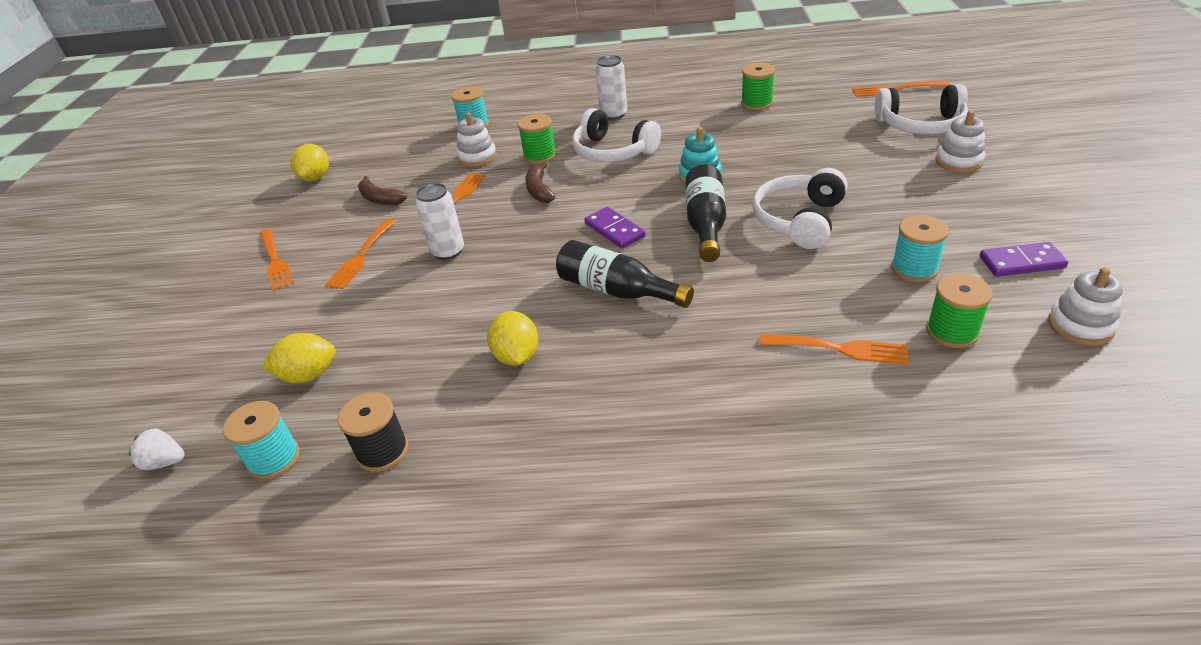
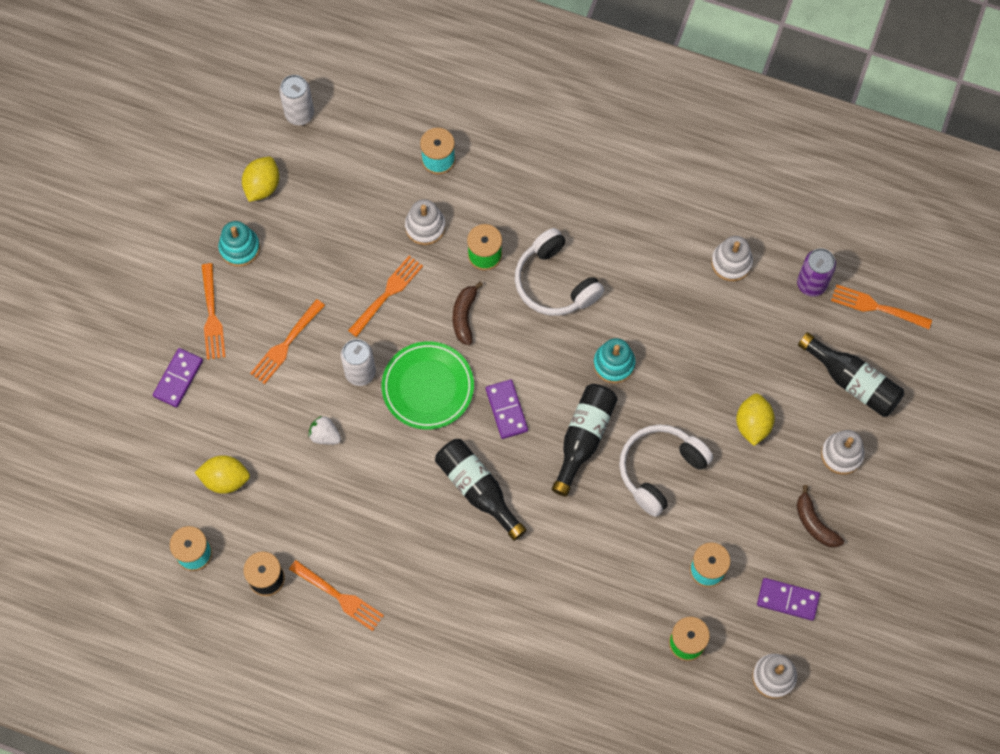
camera: 15 degrees right, 30 degrees up
(165, 462) = (120, 524): white strawberry -> white strawberry (325, 435)
(240, 314) = (178, 378): none -> purple domino
(299, 214) = (239, 248): none -> turquoise stacking toy
(380, 199) = (318, 258): brown banana -> brown banana (814, 523)
(517, 356) = (379, 528): yellow lemon -> yellow lemon (753, 424)
(524, 240) = (428, 387): none -> green plate
(613, 114) = (584, 210): white can -> white can (299, 114)
(757, 103) = (731, 262): green spool -> white stacking toy
(832, 94) = (811, 284): none -> purple can
(839, 349) = (602, 623): orange fork -> orange fork (339, 597)
(920, 125) = (853, 381): white headphones -> black bottle

